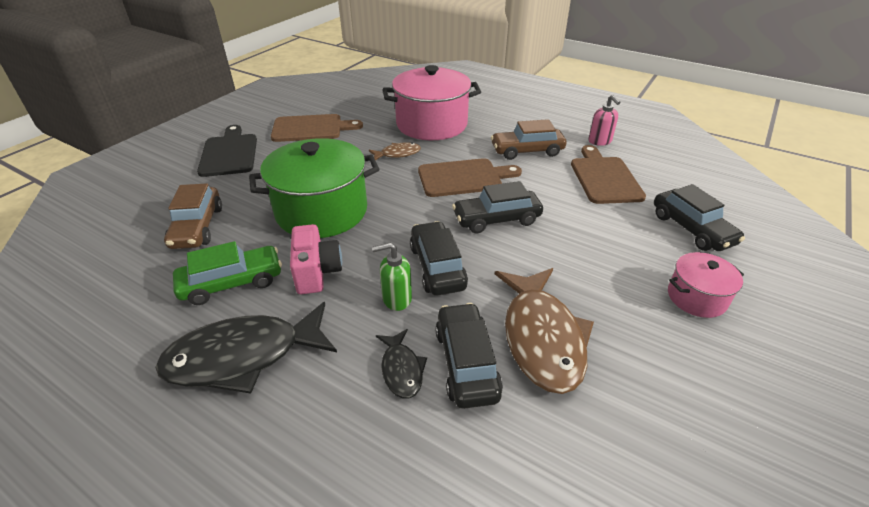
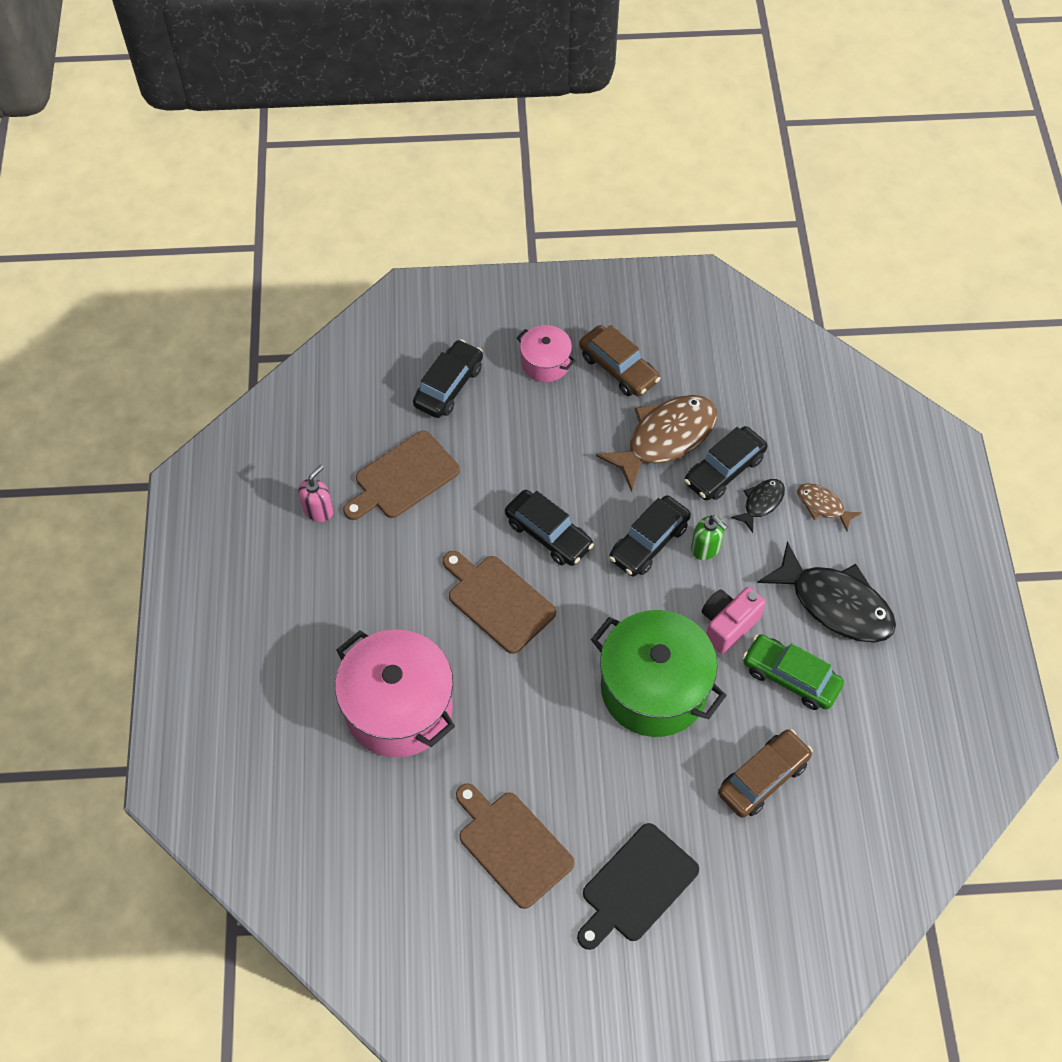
camera: 125 degrees left, 20 degrees up
(397, 154) = (498, 697): brown fish -> brown fish (823, 506)
(527, 151) = (394, 570): brown car -> brown car (618, 368)

